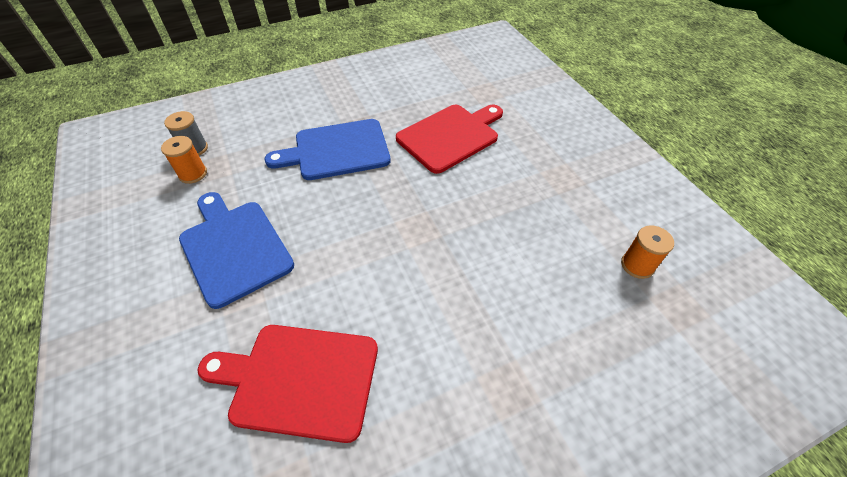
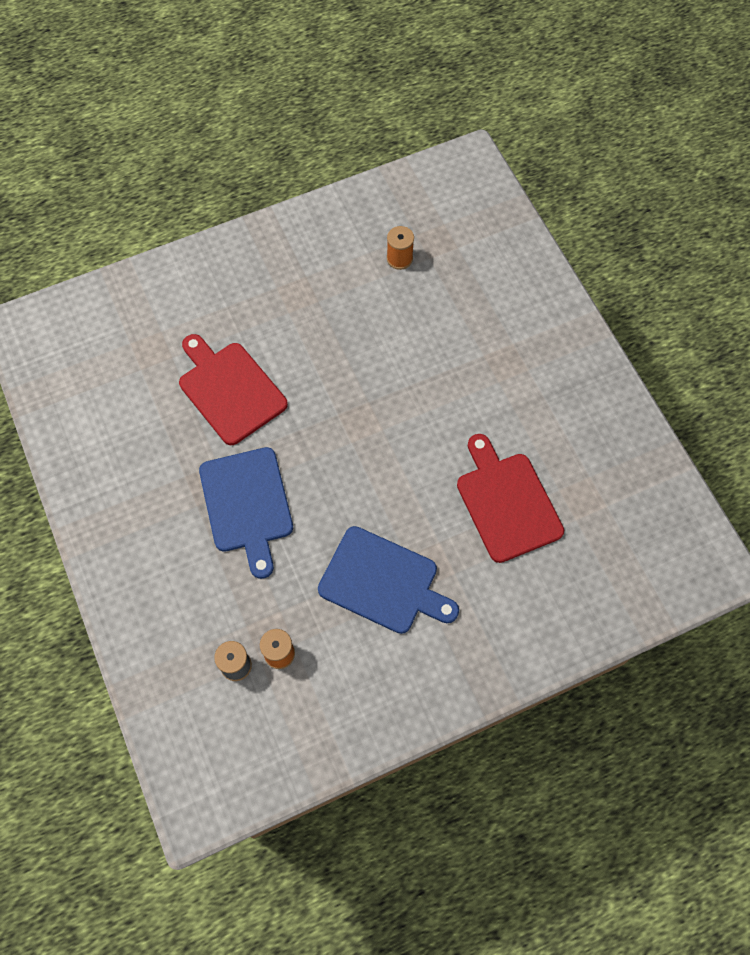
camera: 90 degrees left, 15 degrees up
(234, 248) = (383, 582): blue cutting board -> blue cutting board turned 120 degrees counterclockwise
(299, 379) = (506, 502): red cutting board -> red cutting board turned 150 degrees clockwise

